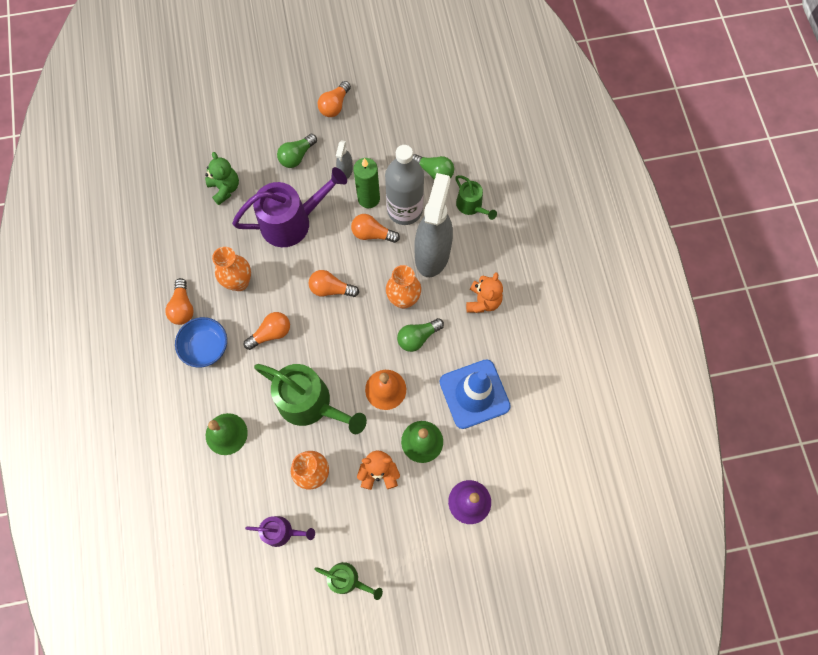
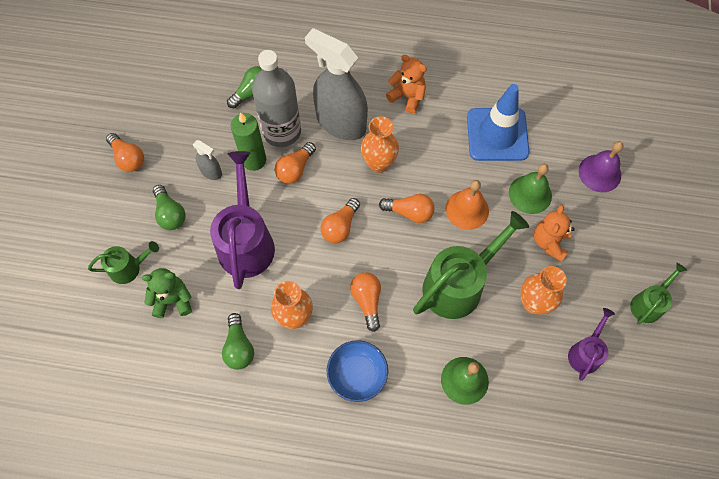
camera: 70 degrees left, 5 degrees down
(183, 307) = (300, 387): orange light bulb -> orange light bulb (409, 212)
(418, 337) = (423, 164): green light bulb -> green light bulb (239, 347)
(471, 206) = (304, 73): green watering can -> green watering can (129, 268)

